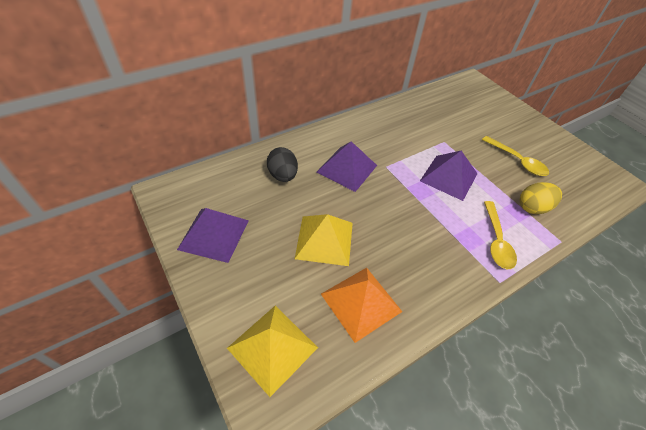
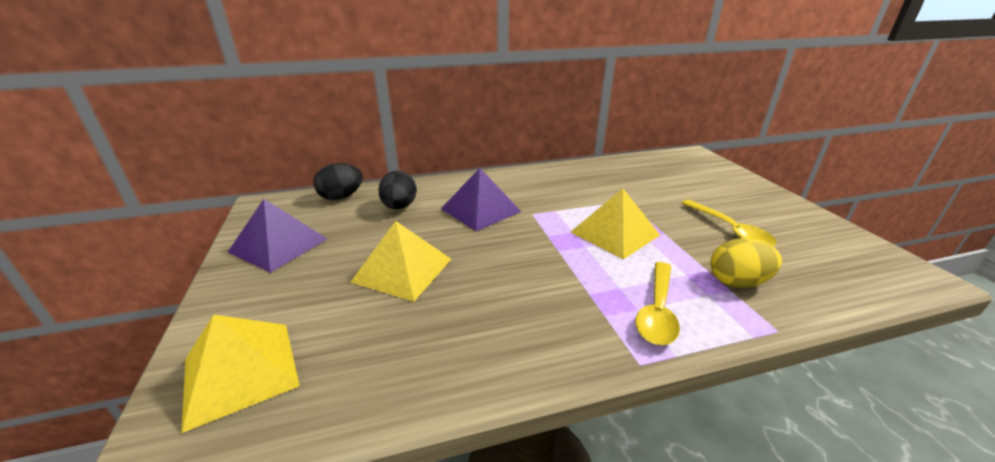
camera: 20 degrees right, 20 degrees down
(227, 171) = (341, 197): none -> black egg
(361, 302) = (401, 345): orange pyramid -> none
(449, 177) = (615, 233): purple pyramid -> yellow pyramid

